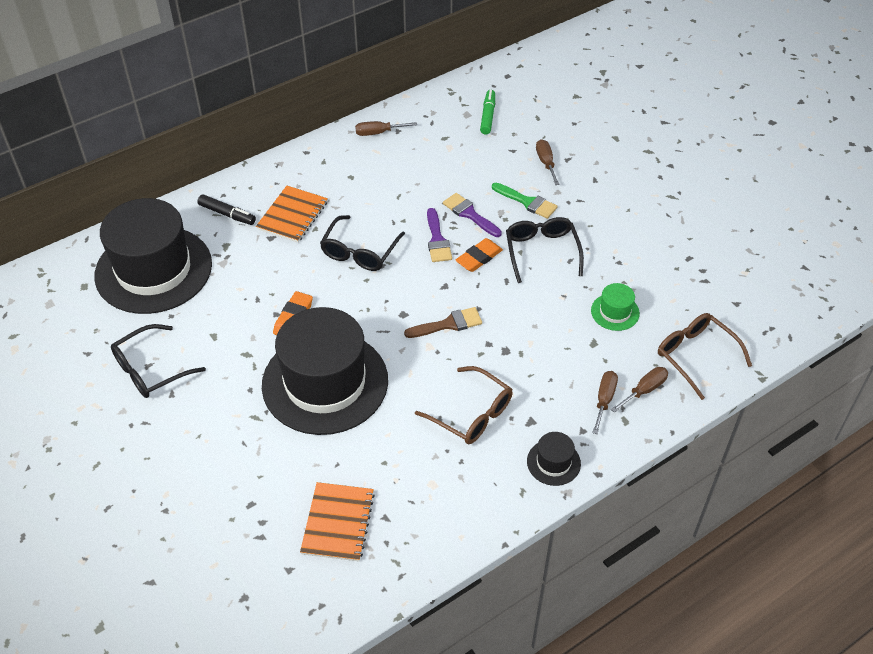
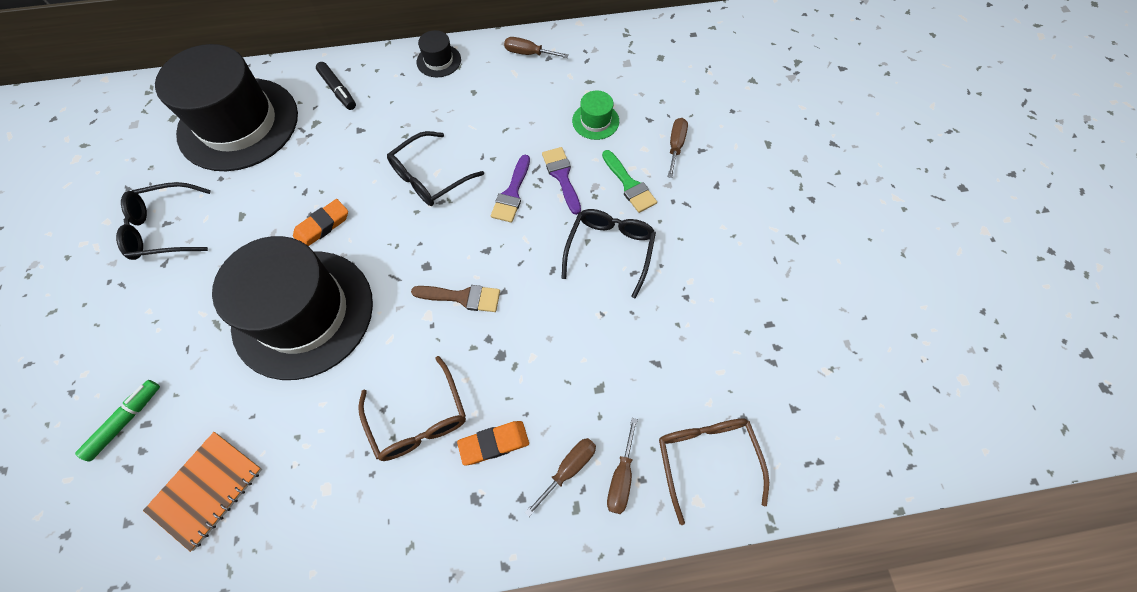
camera: 25 degrees right, 15 degrees up
(292, 215) = (394, 114): orange notebook -> none
(479, 258) = (540, 231): orange eraser -> orange eraser (494, 443)
(488, 116) = (647, 72): green marker -> green marker (126, 421)
(553, 462) = (465, 525): black hat -> black hat (439, 61)
(615, 312) = (646, 358): green hat -> green hat (595, 121)
(644, 390) = (621, 477): brown screwdriver -> brown screwdriver turned 120 degrees clockwise

